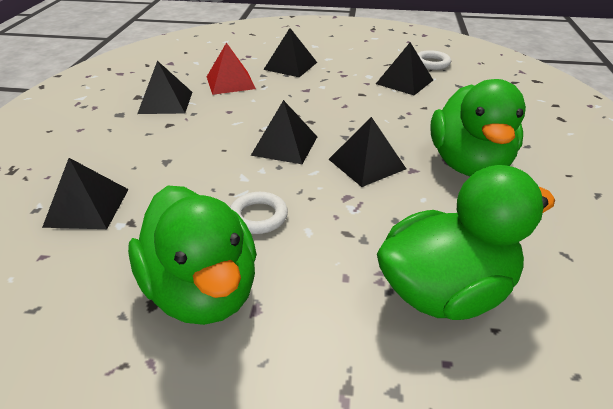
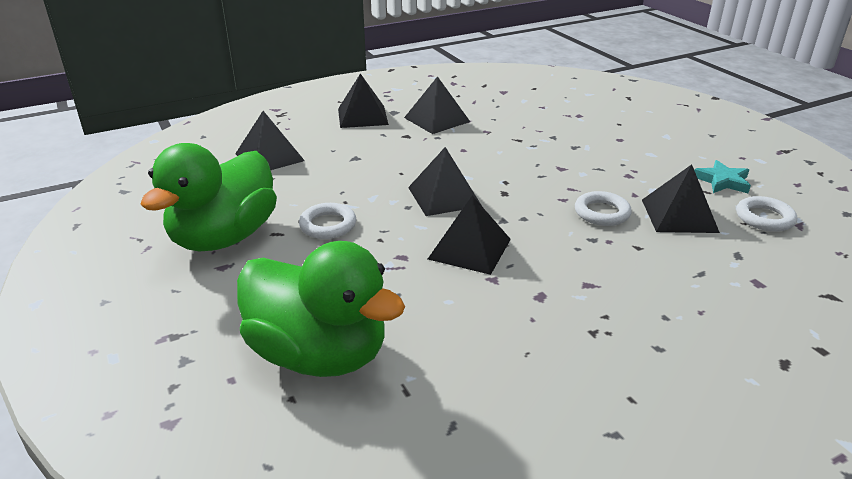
camera: 55 degrees right, 5 degrees down
(230, 82) = (513, 129): red pyramid -> none
(290, 66) = (596, 142): black pyramid -> black pyramid (362, 116)
(375, 101) = (602, 213): none -> white ring
(383, 55) = (722, 181): none -> turquoise star
(469, 164) = (553, 312): green duck -> none

